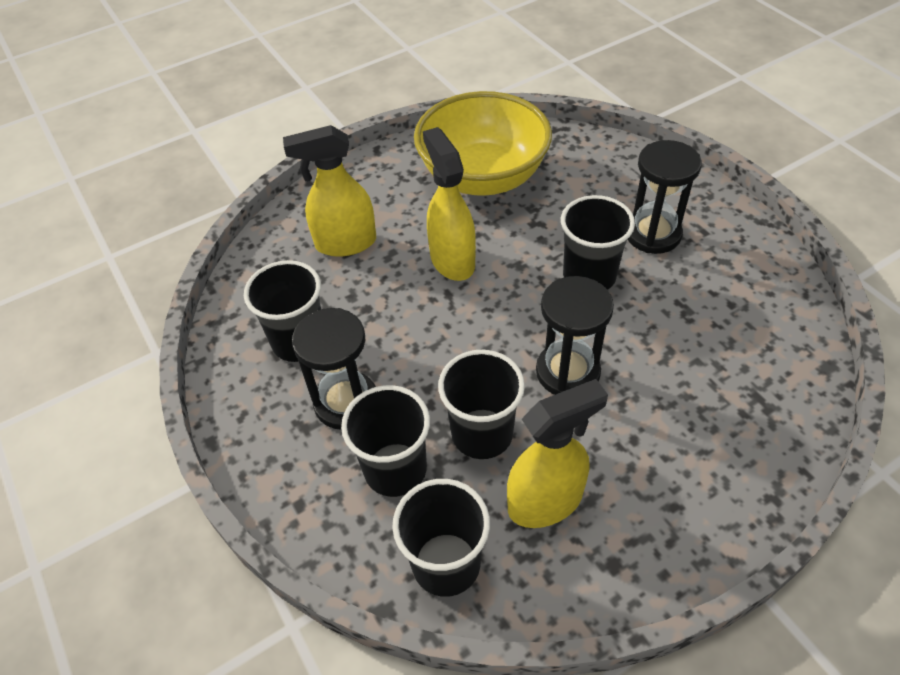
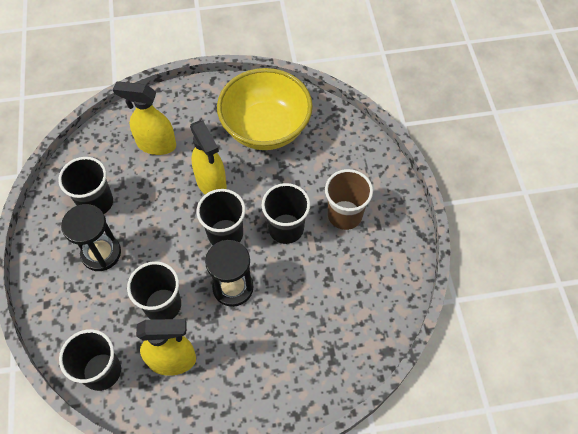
camera: 20 degrees right, 10 degrees up
(395, 469) = (105, 306): black cup -> black cup (225, 234)
(452, 260) = (211, 183): yellow spray bottle -> yellow spray bottle turned 150 degrees clockwise
(653, 234) = (344, 215): black hourglass -> brown cup

